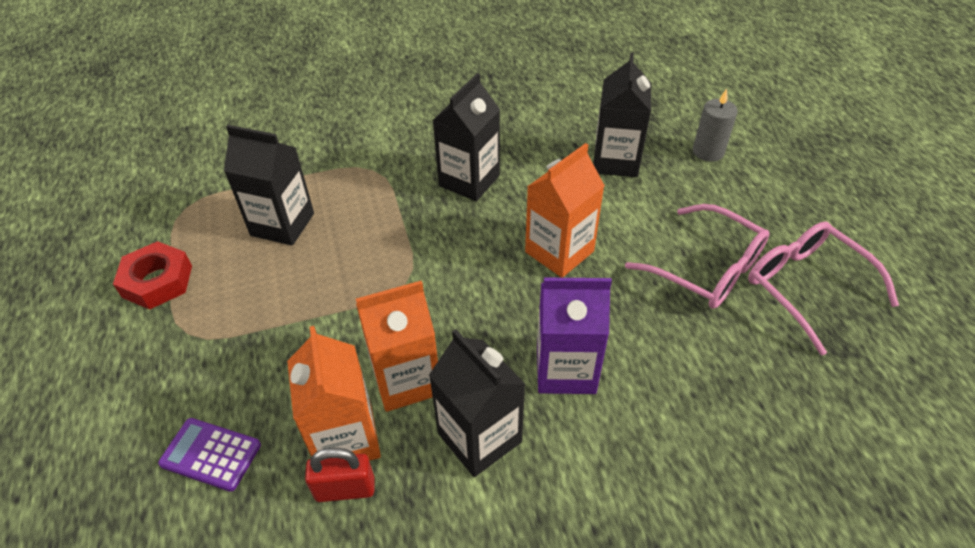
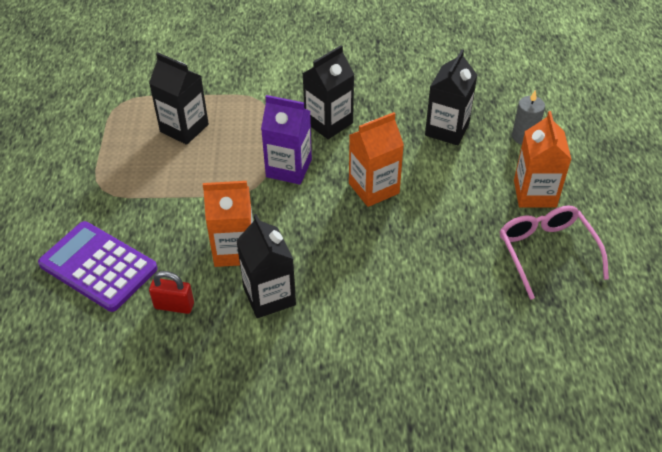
camera: 15 degrees right, 0 degrees up
(157, 281) = (90, 150): red nut -> none
(210, 454) = (98, 267): purple calculator -> purple calculator, size x1.85
(346, 438) = (184, 277): orange carton -> orange carton (534, 193)
(565, 369) = (344, 268): purple carton -> purple carton (289, 168)
(707, 269) = (478, 223): pink glasses -> none

